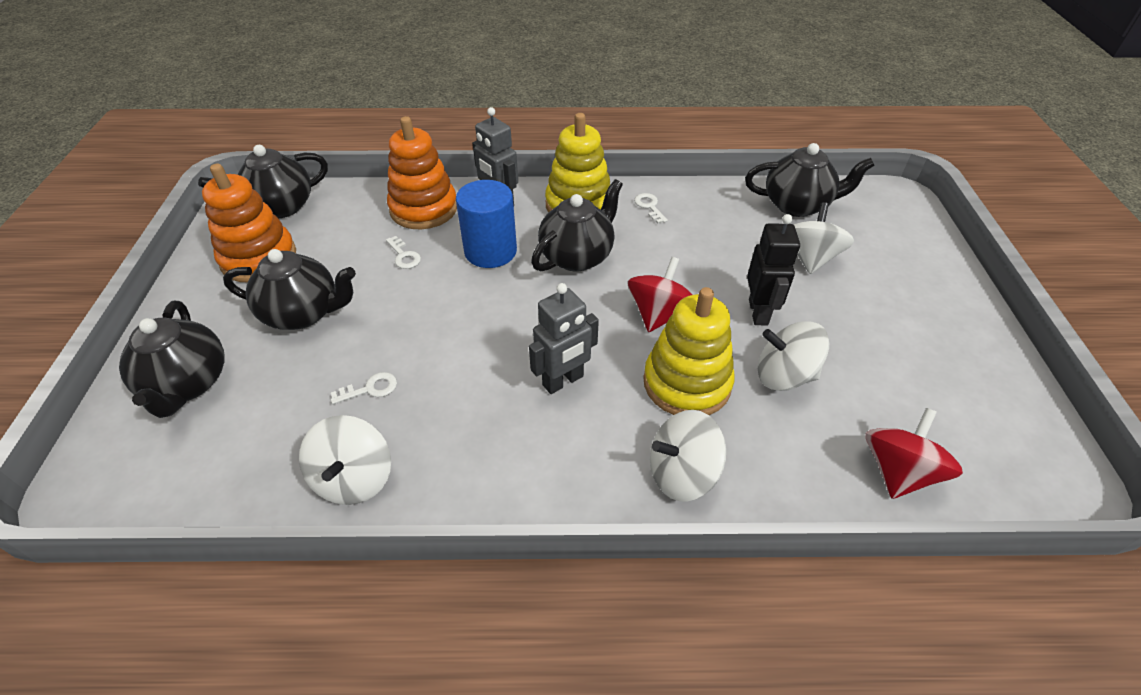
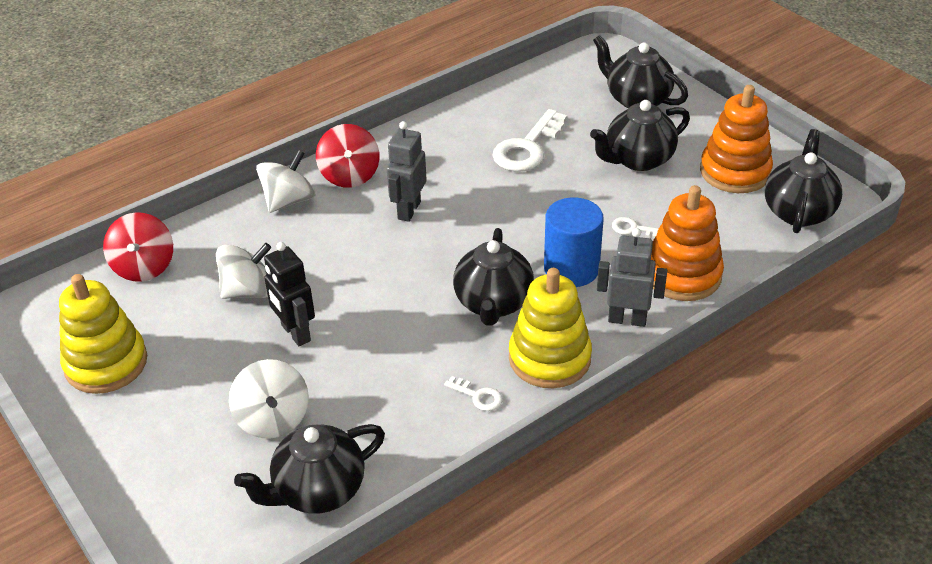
camera: 145 degrees right, 5 degrees down
(354, 478) = (477, 113): white spinning top -> none
(370, 389) = (527, 148): white key -> white key, size x2.13
(659, 314) = (378, 289): red spinning top -> red spinning top (349, 175)
(686, 383) = (320, 250): yellow stacking toy -> yellow stacking toy (106, 363)

